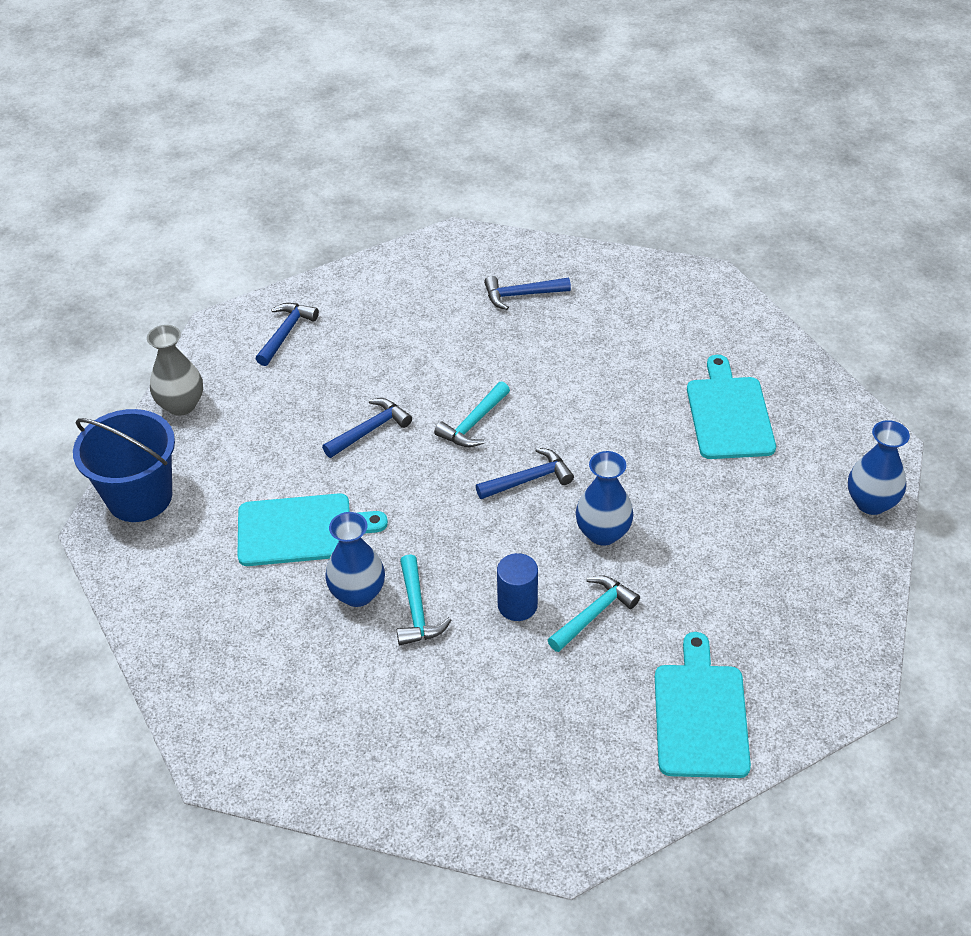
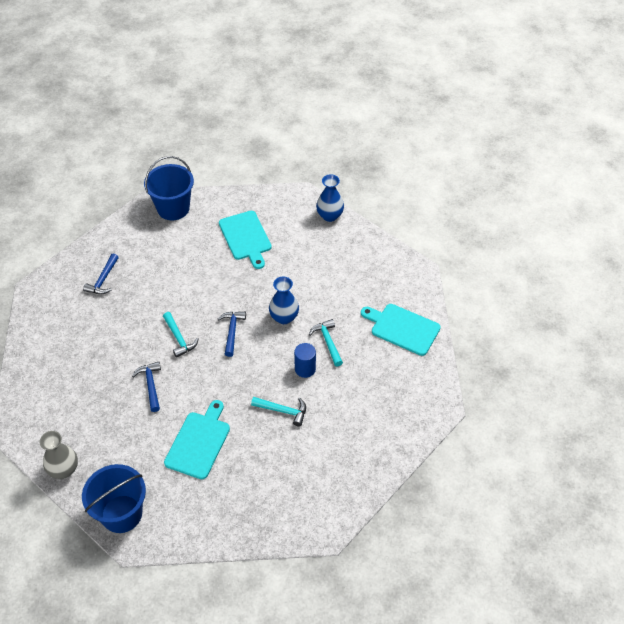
camera: 65 degrees left, 5 degrees up
(286, 333) = (46, 397): blue hammer -> none
(358, 593) = (257, 432): blue vase -> none
(715, 305) = (173, 208): none -> blue bucket
(729, 414) = (245, 237): turquoise cutting board -> turquoise cutting board turned 135 degrees counterclockwise

